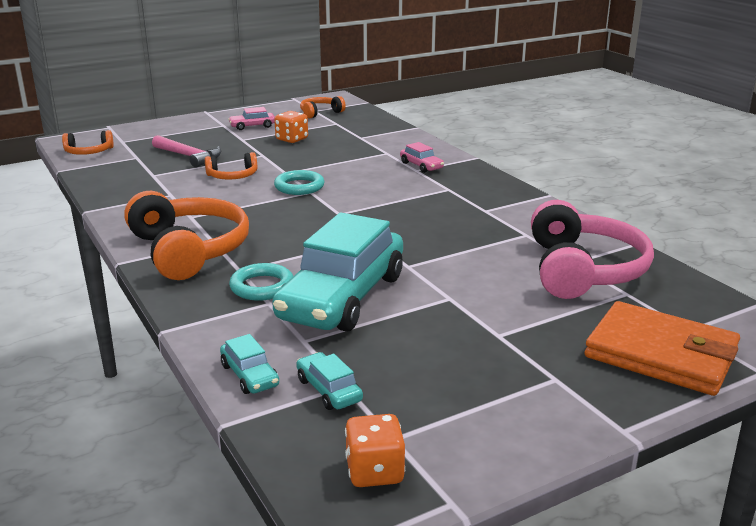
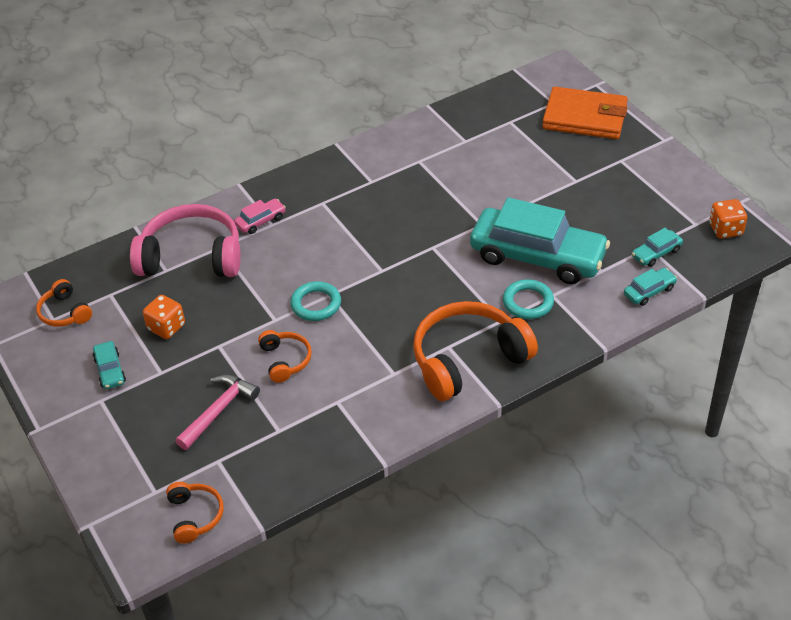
camera: 90 degrees left, 20 degrees up
(252, 126) = (110, 370): pink car -> turquoise car
(583, 270) = (478, 137): pink headphones -> pink headphones (191, 256)
(661, 354) = (584, 117): orange wallet -> orange wallet turned 75 degrees clockwise

